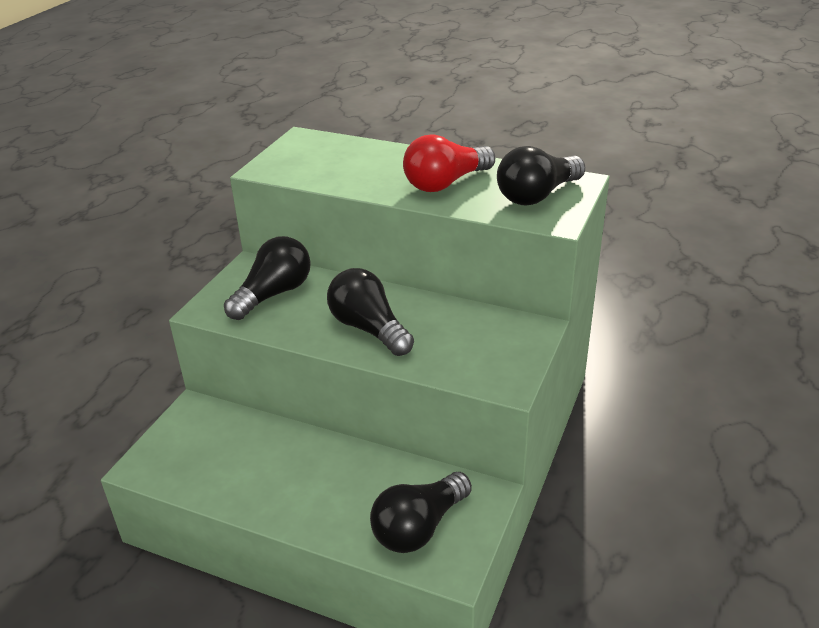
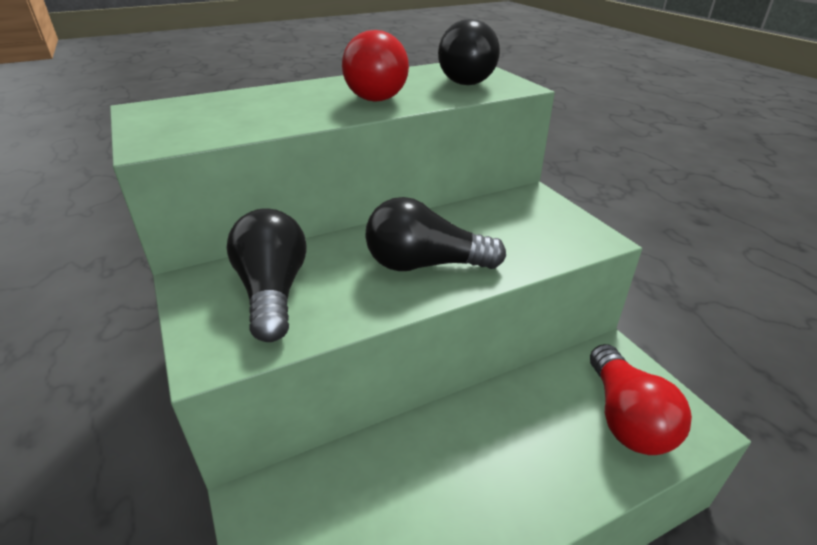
camera: 50 degrees left, 0 degrees up
(419, 527) = (626, 418): black light bulb -> red light bulb

